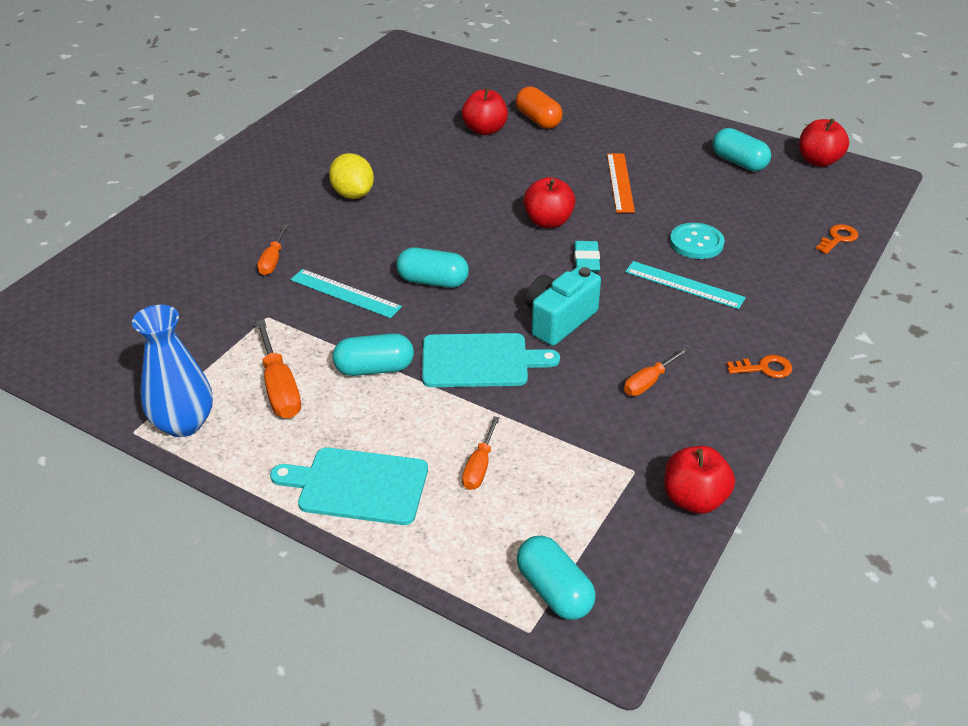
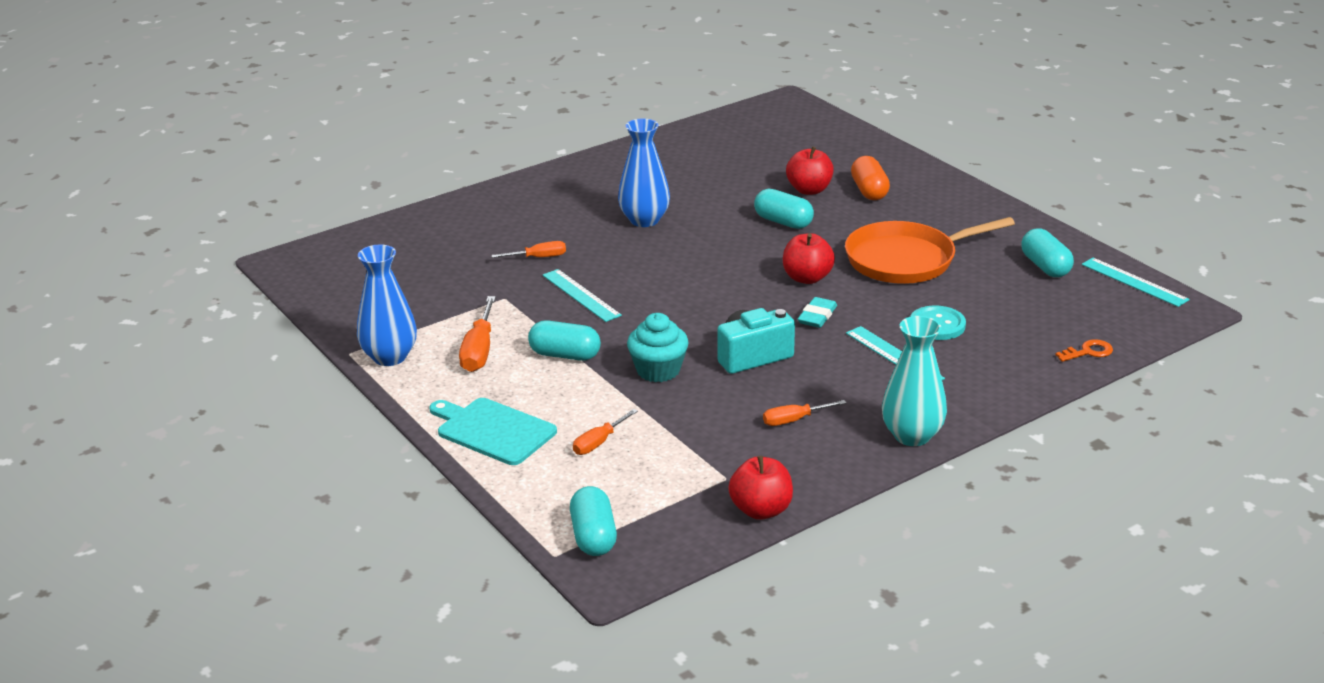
camera: 25 degrees right, 10 degrees down
(273, 260) = (538, 257): orange screwdriver -> orange screwdriver turned 135 degrees counterclockwise
(353, 194) = (644, 220): yellow lemon -> blue vase
(433, 281) = (663, 302): turquoise capsule -> turquoise capsule (783, 222)
(480, 361) = (658, 370): turquoise cutting board -> turquoise cupcake
(620, 182) = (905, 260): orange ruler -> orange pan
(764, 368) = (912, 435): orange key -> turquoise vase
(818, 161) = (1134, 282): red apple -> turquoise ruler

